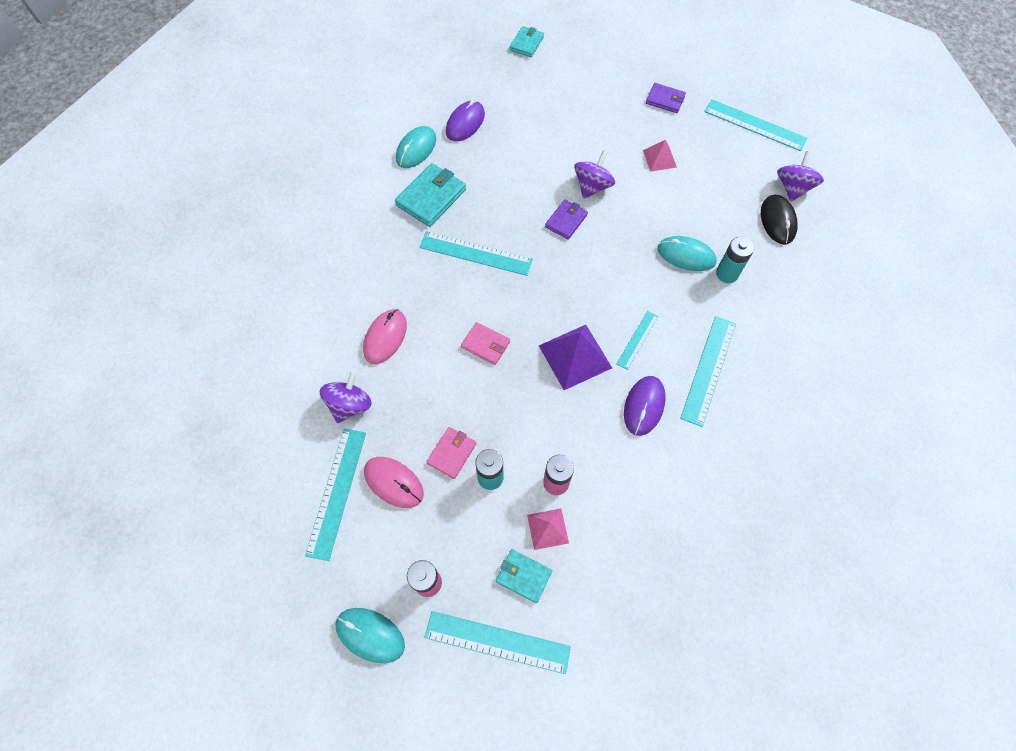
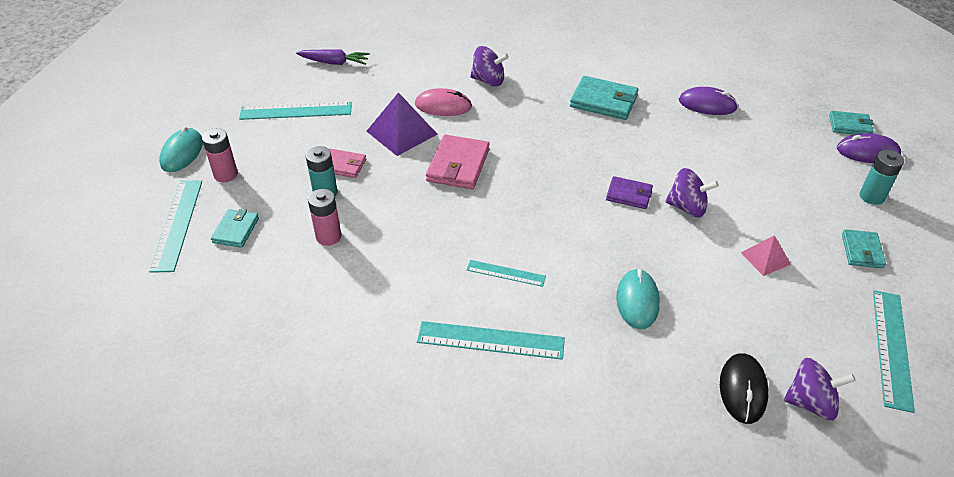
camera: 75 degrees right, 20 degrees down
(256, 435) = (335, 63): none -> purple carrot
(350, 405) = (373, 101): purple spinning top -> purple spinning top (488, 80)
(393, 482) = (309, 138): pink mouse -> none
(416, 149) = (654, 81): turquoise mouse -> none
(475, 253) = (555, 140): turquoise ruler -> none
(485, 345) = (458, 165): pink wallet -> pink wallet, size x1.62
(547, 528) = (282, 238): pink pyramid -> none
(575, 356) = (468, 228): purple pyramid -> purple pyramid (402, 132)
(644, 406) = (427, 290): purple mouse -> purple mouse (867, 152)
(665, 100) = (862, 251): purple wallet -> turquoise wallet
(727, 273) = (631, 343): turquoise battery -> turquoise battery (871, 196)
(777, 221) = (743, 389): black mouse -> black mouse turned 60 degrees counterclockwise

